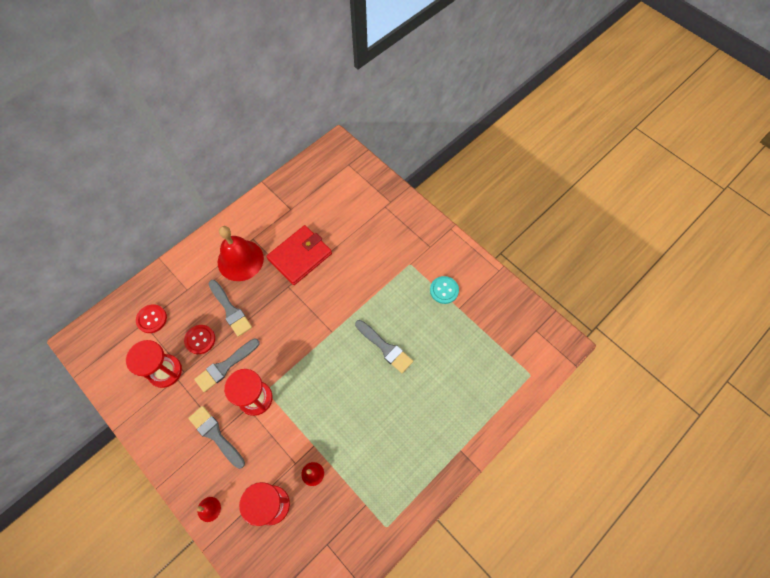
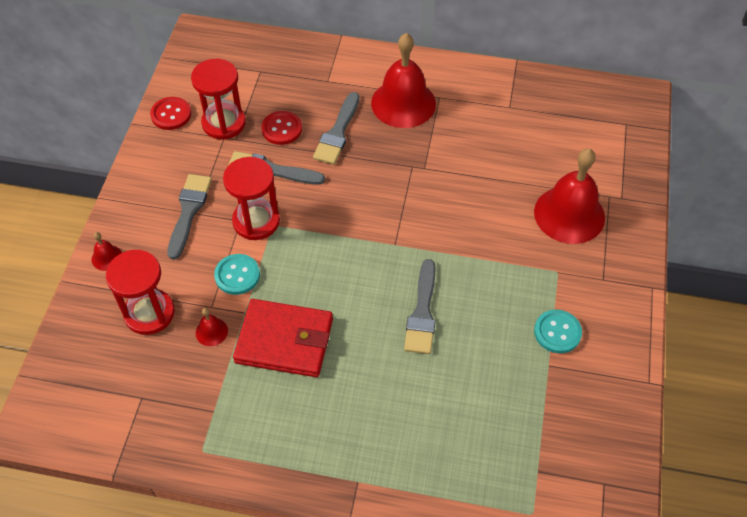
camera: 55 degrees right, 10 degrees down
(152, 319) = (270, 75): red button -> red button (171, 114)
(285, 434) = (237, 275): none -> turquoise button
(300, 256) = (459, 154): red wallet -> red wallet (284, 341)
(381, 232) = (569, 214): none -> red bell

